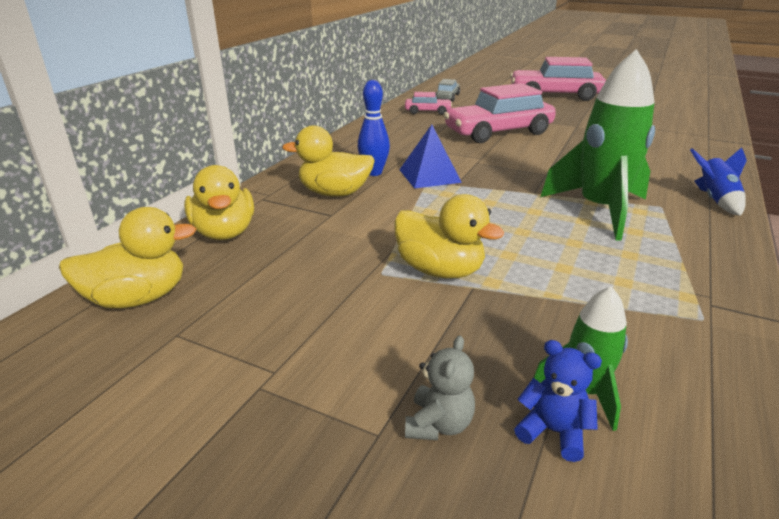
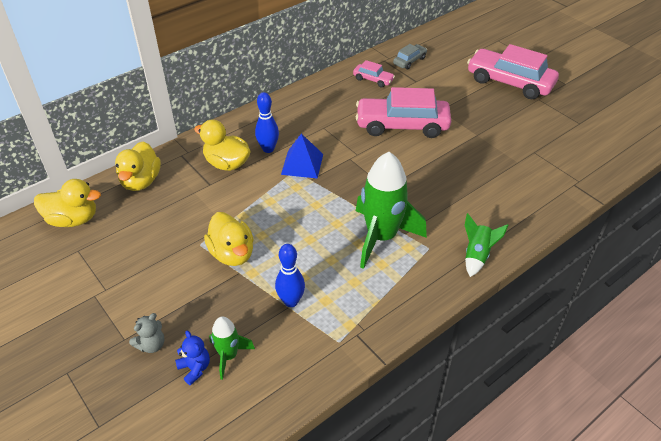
camera: 25 degrees right, 15 degrees up
(582, 296) = (291, 301): none -> blue bowling pin
(715, 200) = (477, 255): blue rocket -> green rocket

